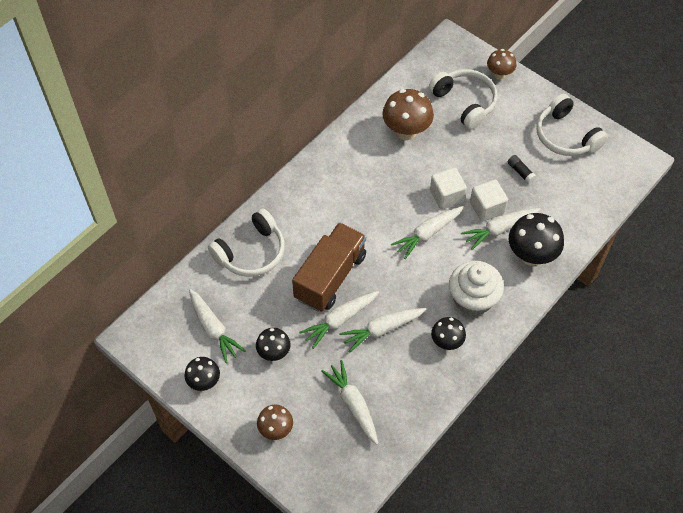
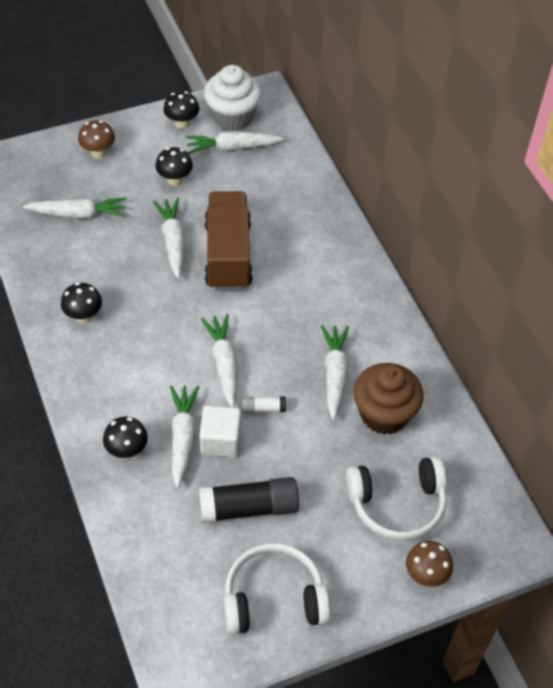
camera: 115 degrees right, 5 degrees down
(251, 252) = (300, 205): white headphones -> none
(330, 277) = (228, 255): brown truck -> brown truck turned 150 degrees counterclockwise
(382, 330) = (137, 270): white carrot -> white carrot (334, 374)
(406, 131) = (384, 414): brown mushroom -> brown cupcake
(446, 196) = (263, 408): white cube -> white glue stick
(472, 299) = (114, 364): white cupcake -> white cupcake (232, 117)
(520, 172) = (249, 508): black glue stick -> black glue stick, size x2.09
(531, 255) = (127, 451): black mushroom -> black mushroom, size x0.60

